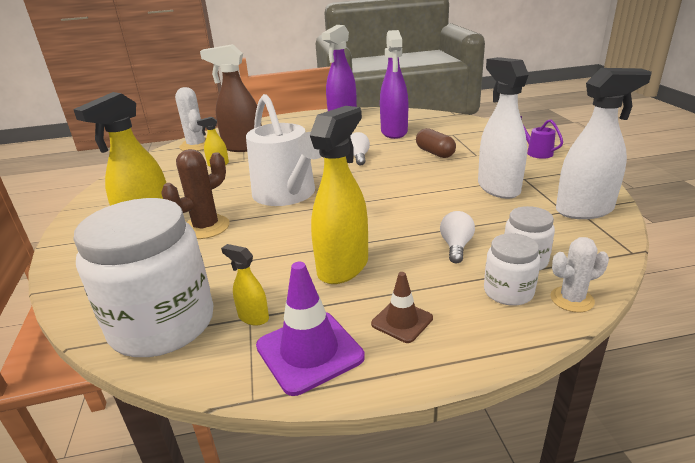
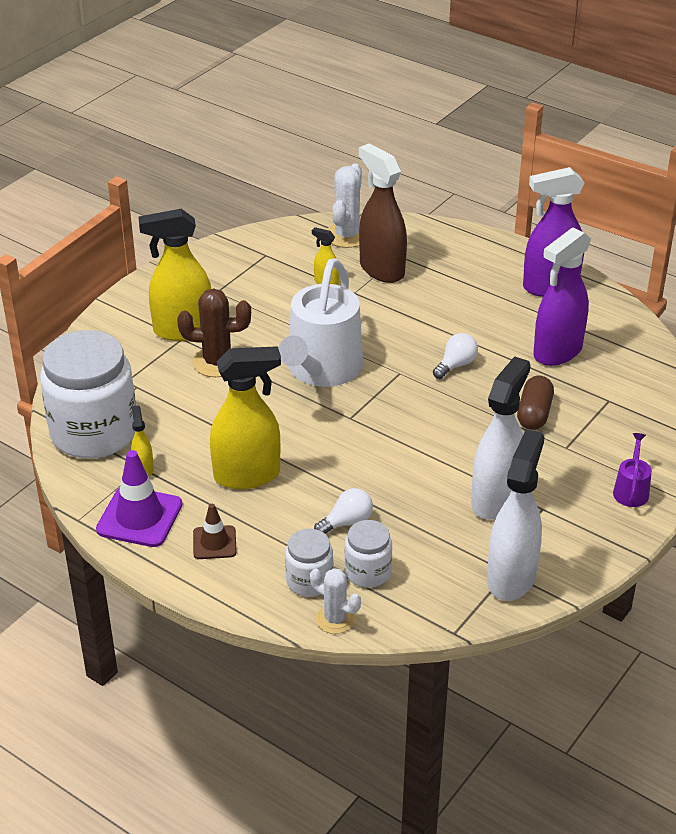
camera: 45 degrees right, 10 degrees up
(585, 210) = (511, 577): white spray bottle -> white spray bottle turned 105 degrees counterclockwise

